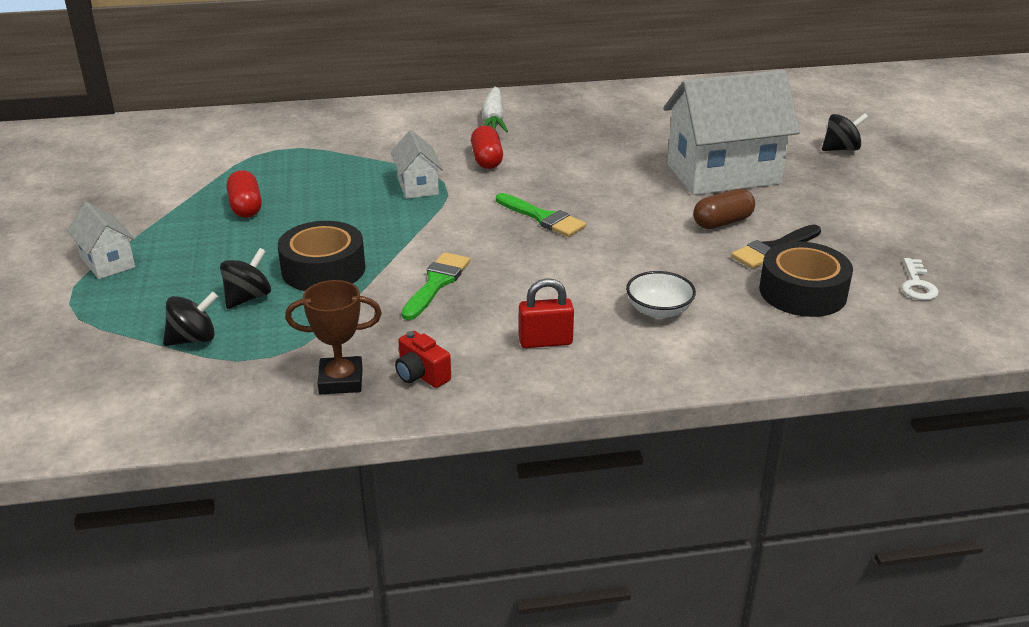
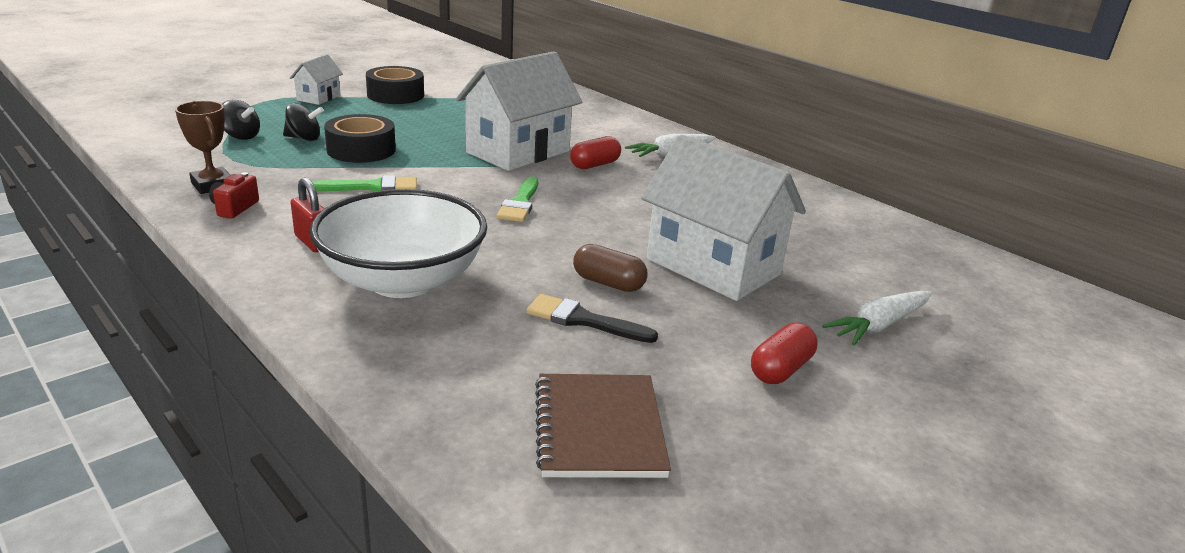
camera: 55 degrees right, 5 degrees down
(246, 207) = (425, 113): red capsule -> red capsule (780, 369)
(417, 186) = (518, 152): white house -> white house, size x2.10
(659, 311) = (403, 281): white bowl -> white bowl, size x2.36
(802, 292) = (506, 351): black tape -> black tape (395, 95)
(841, 149) = (879, 325): black spinning top -> white carrot
(917, 284) = (599, 428): white key -> brown notebook

